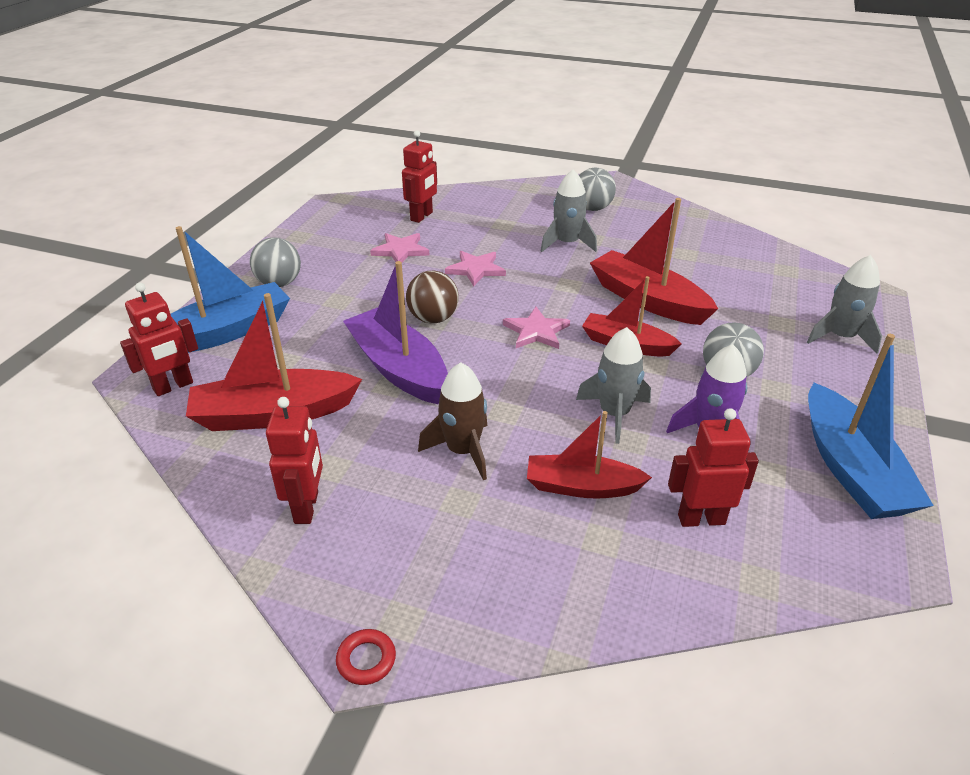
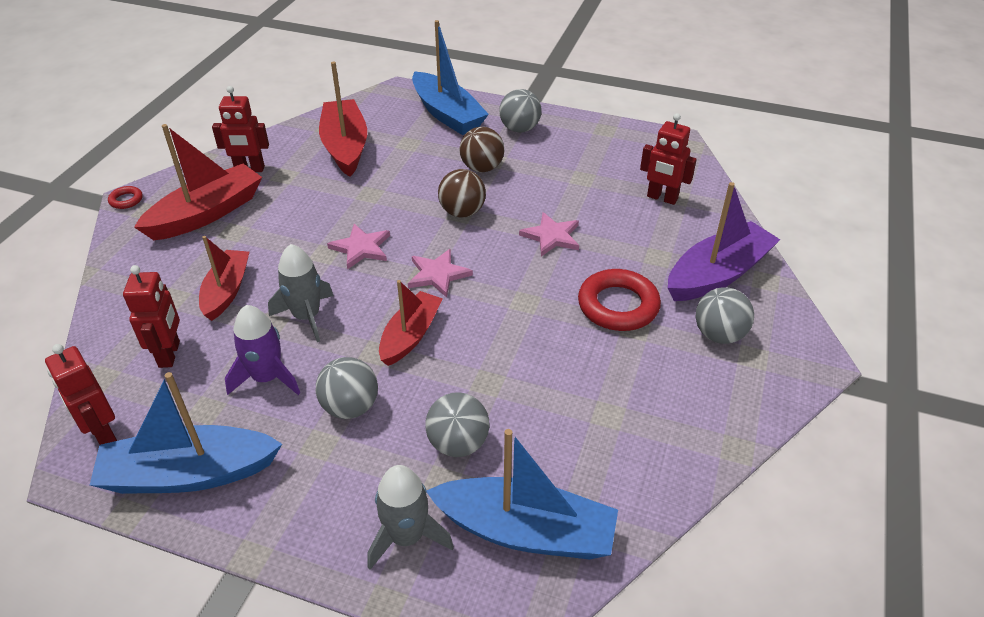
camera: 90 degrees right, 5 degrees up
(173, 386) = (383, 104): red robot -> red robot (102, 433)
(352, 307) = (482, 168): none -> brown ball
(398, 368) = (390, 197): purple boat -> purple boat (718, 274)
(400, 250) = (585, 188): pink star -> pink star (361, 248)
(463, 451) = (284, 232): brown rocket -> none
(567, 243) = (618, 305): grey rocket -> red ring
(647, 300) = (494, 362): red boat -> red boat (207, 214)
(742, 316) = (458, 443): none -> grey ball
(805, 288) = (525, 531): none -> blue boat

